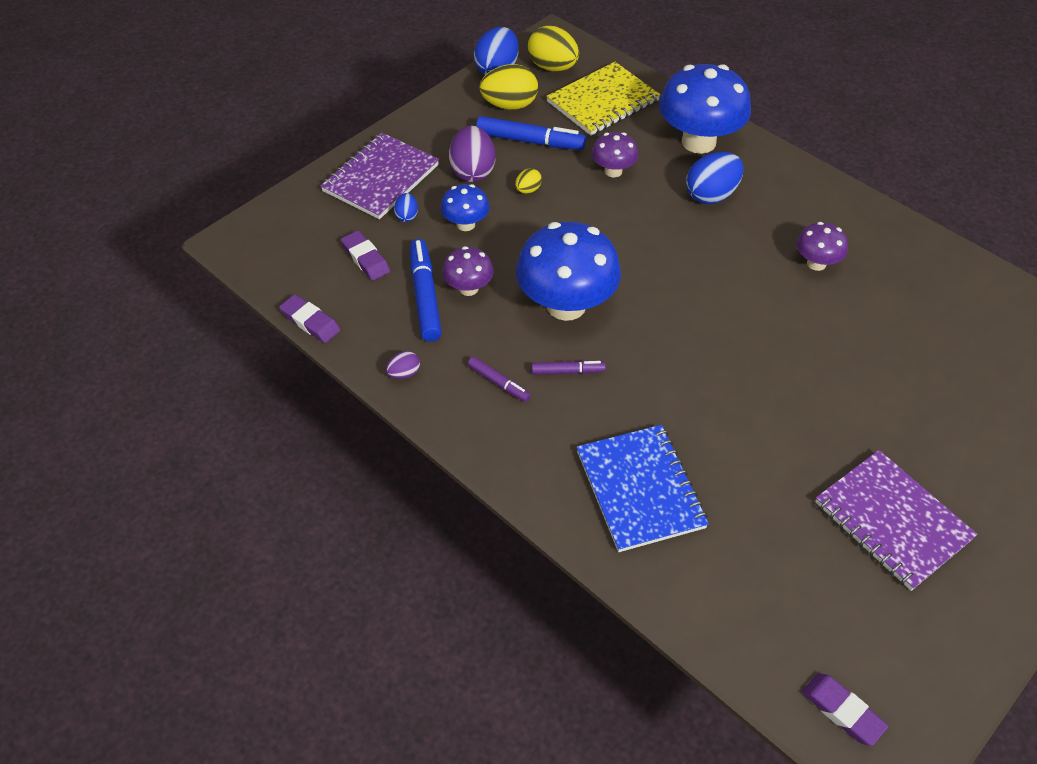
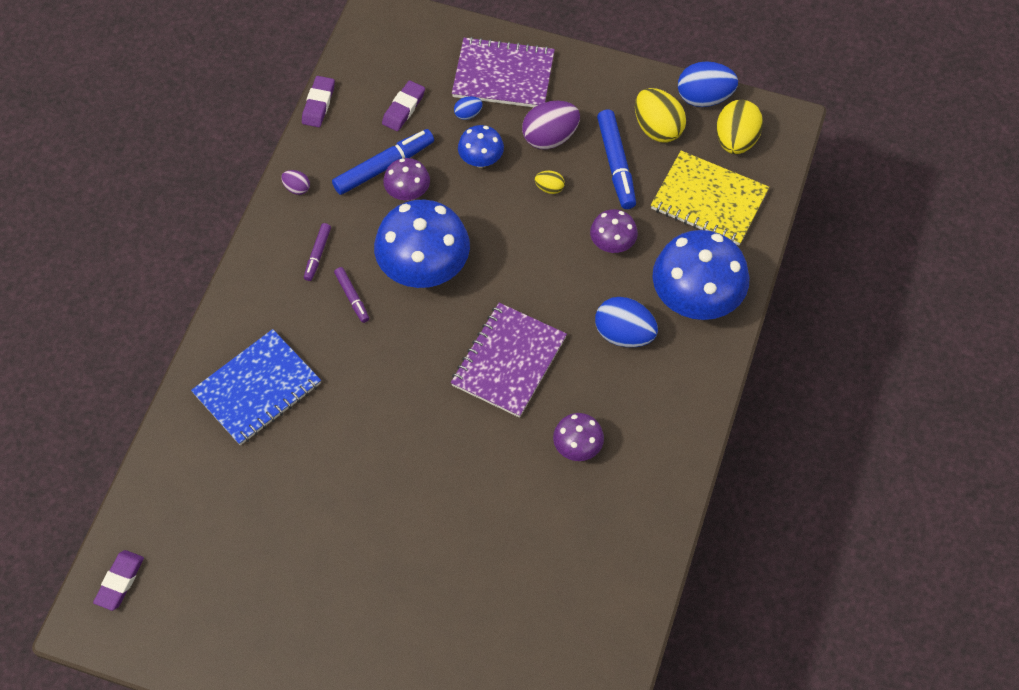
camera: 65 degrees right, 10 degrees up
(892, 521) = (305, 578): purple notebook -> purple notebook (509, 361)

